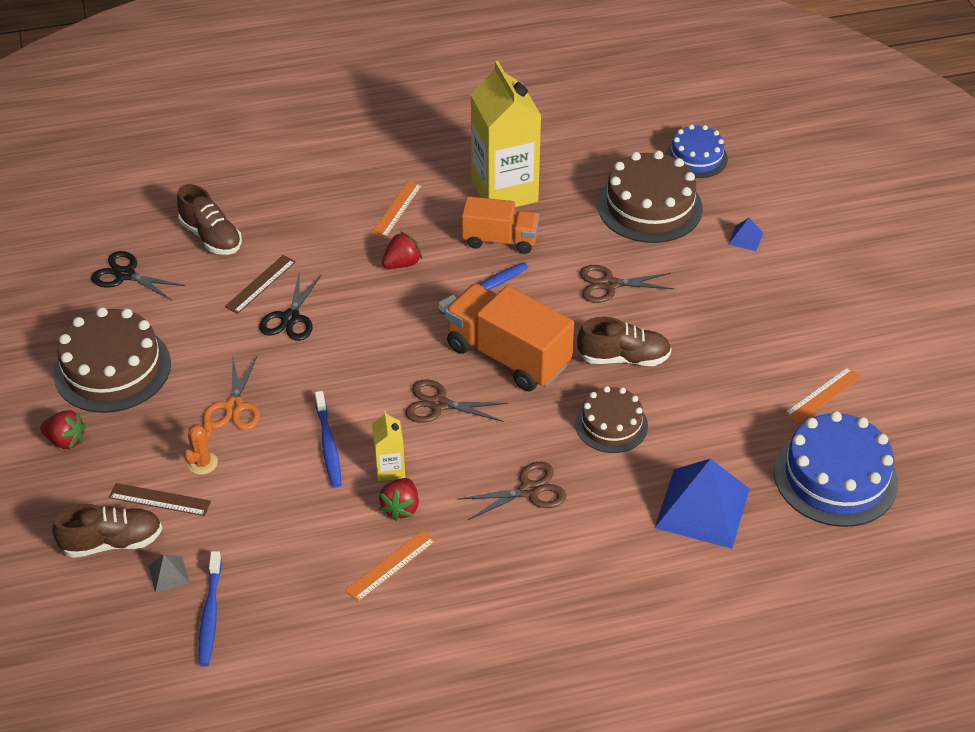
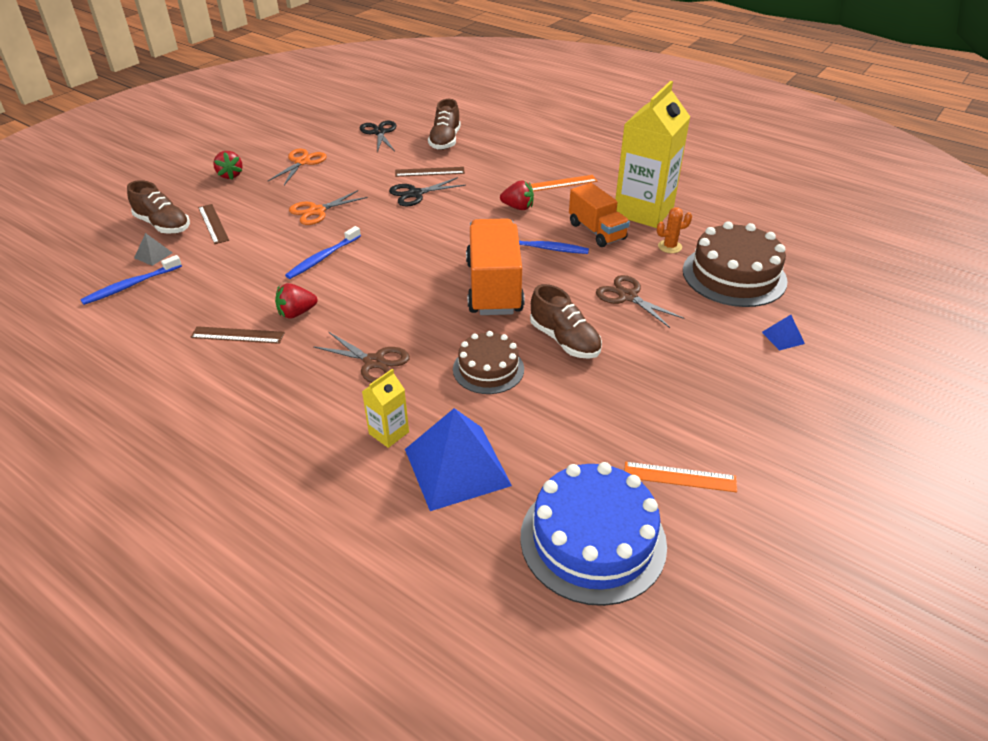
camera: 50 degrees right, 5 degrees down
(112, 368) = (302, 162): brown cake -> orange scissors
(202, 463) = (258, 223): orange cactus -> orange cactus (669, 247)
(390, 469) = (328, 291): yellow carton -> yellow carton (389, 433)
(391, 565) = (237, 335): orange ruler -> brown ruler
(439, 404) = (411, 282): brown scissors -> none
(696, 157) = (821, 271): blue cake -> none

